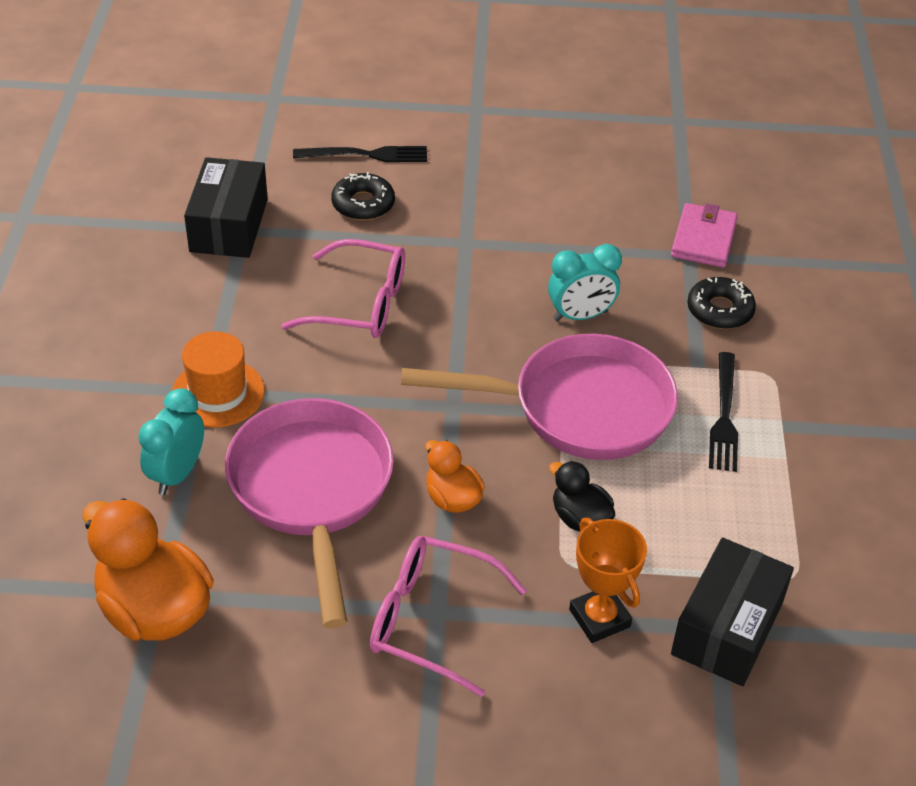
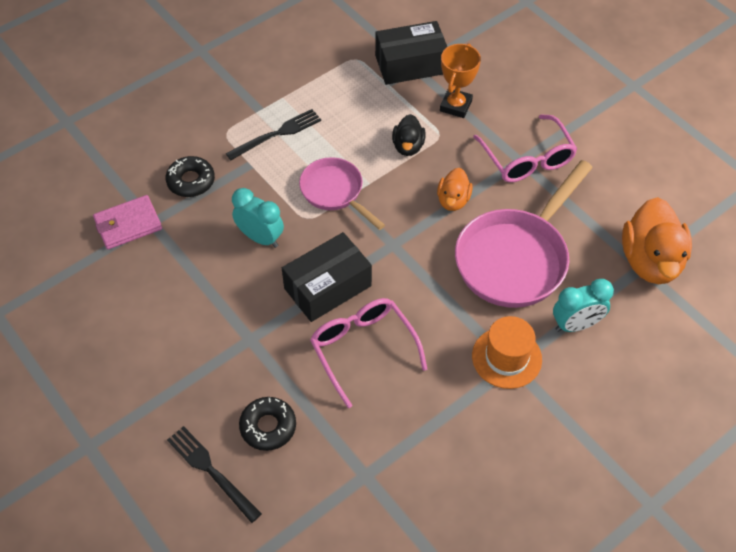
camera: 130 degrees left, 10 degrees up
(229, 225) = (370, 488): black box -> black box (327, 287)
(579, 408) = (335, 192): pink pan -> pink pan, size x0.59

